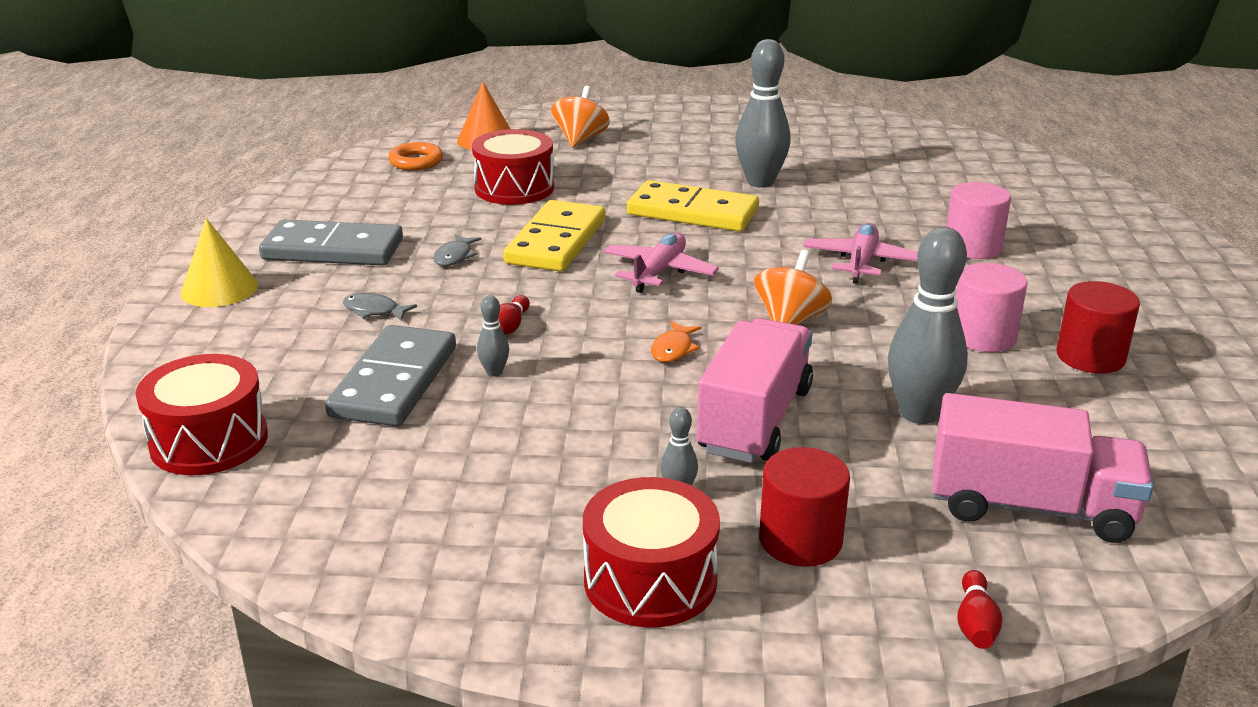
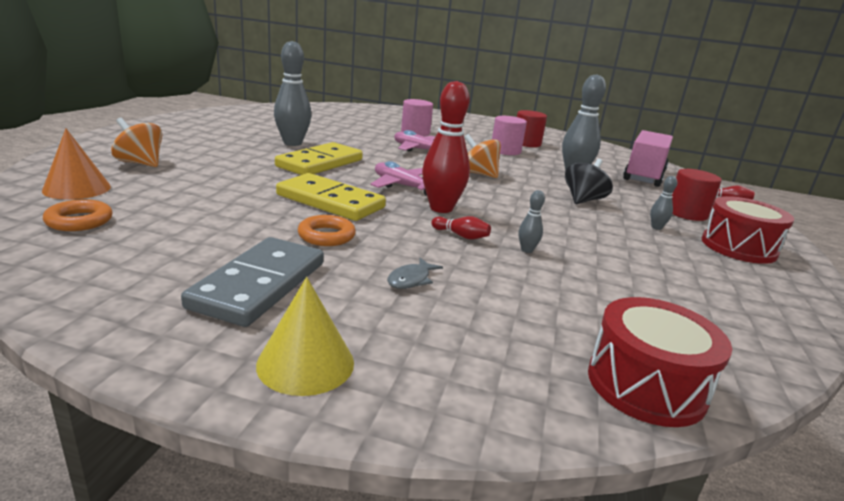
camera: 80 degrees left, 5 degrees down
(395, 382) = (538, 286): grey domino -> none
(454, 256) = (326, 236): grey fish -> orange ring
(514, 188) = (210, 197): red drum -> none
(595, 306) = (441, 208): none -> red bowling pin
(673, 349) = (505, 201): orange fish -> none
(755, 420) = (583, 200): pink truck -> black spinning top

